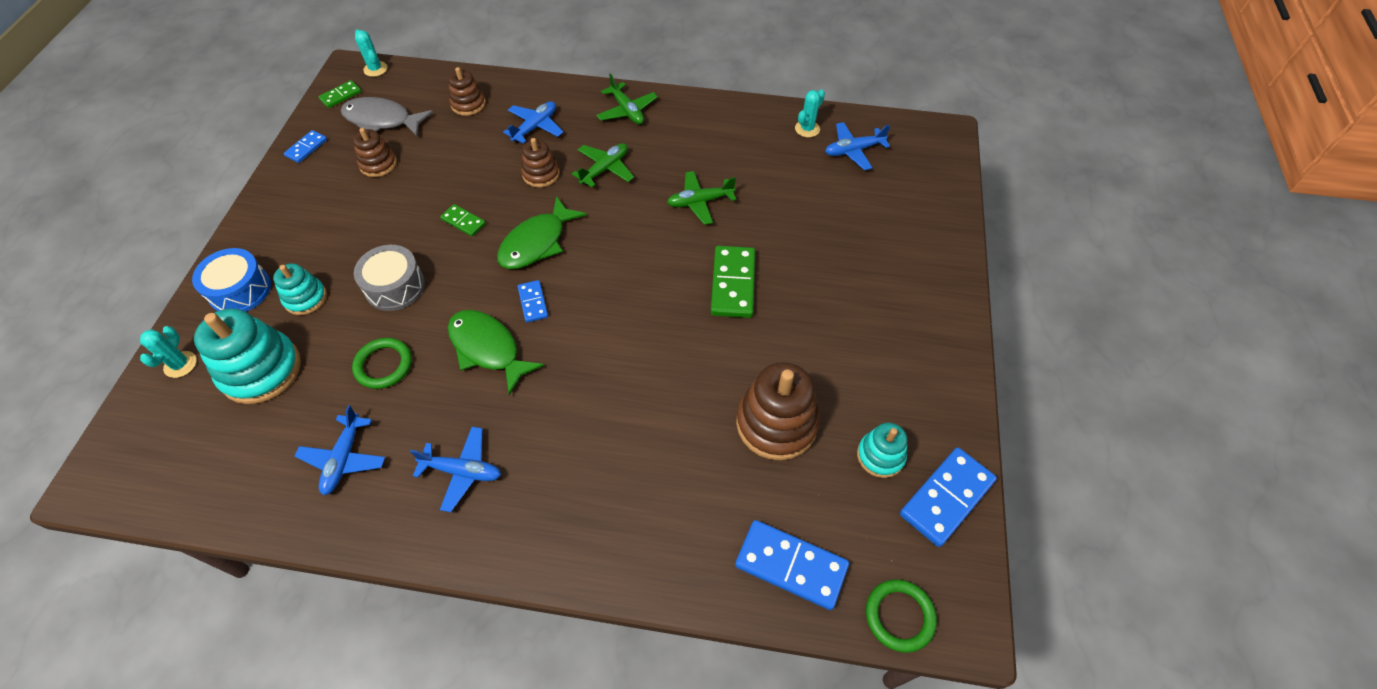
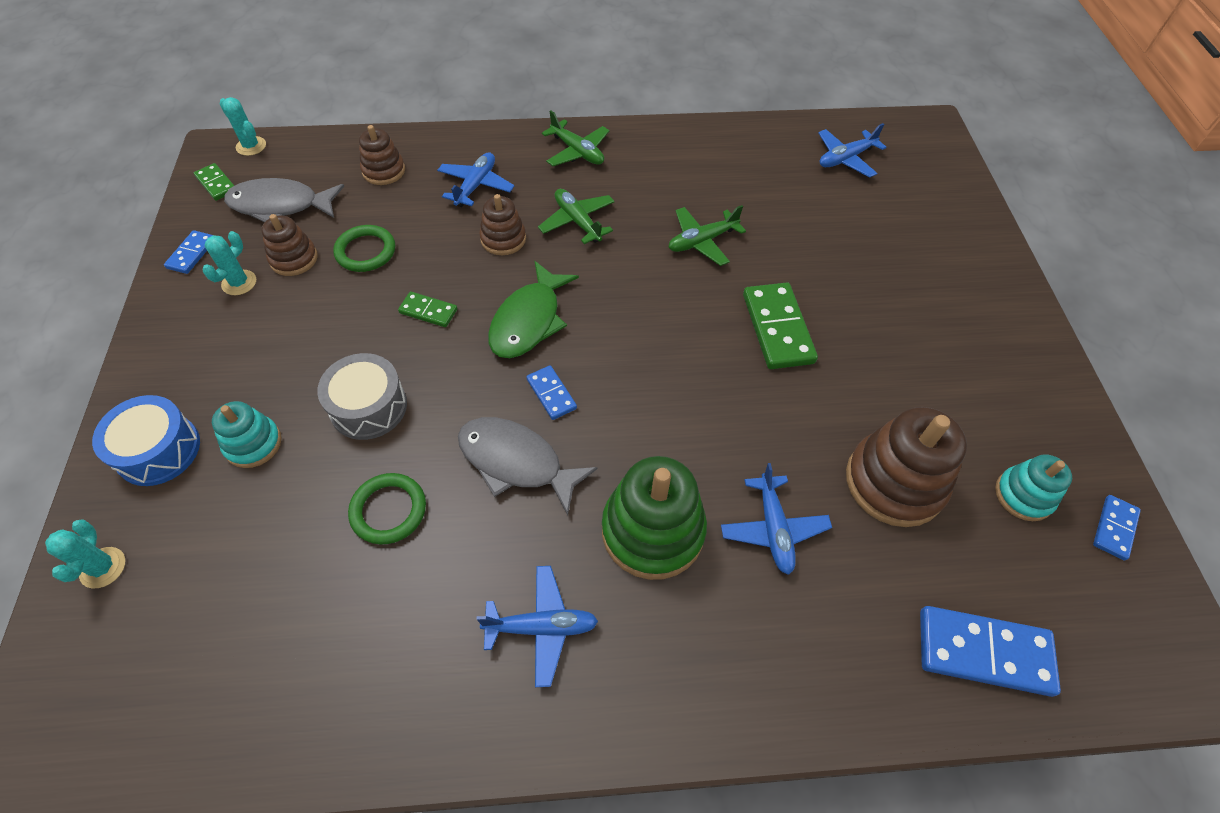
camera: 15 degrees left, 0 degrees up
(261, 370) = (222, 552): turquoise stacking toy -> none
(340, 96) = (216, 184): green domino -> green domino turned 75 degrees counterclockwise
(344, 459) = (378, 647): blue plane -> blue plane (773, 528)
(488, 349) = (516, 462): green fish -> grey fish
(570, 420) = (652, 530): none -> green stacking toy
(605, 169) = (577, 221): green plane -> green plane turned 60 degrees counterclockwise
(807, 129) = (786, 143): turquoise cactus -> turquoise cactus (239, 283)
(899, 616) = (1129, 683): green ring -> green ring (366, 251)
(946, 497) = (1114, 528): blue domino -> blue domino, size x0.54

